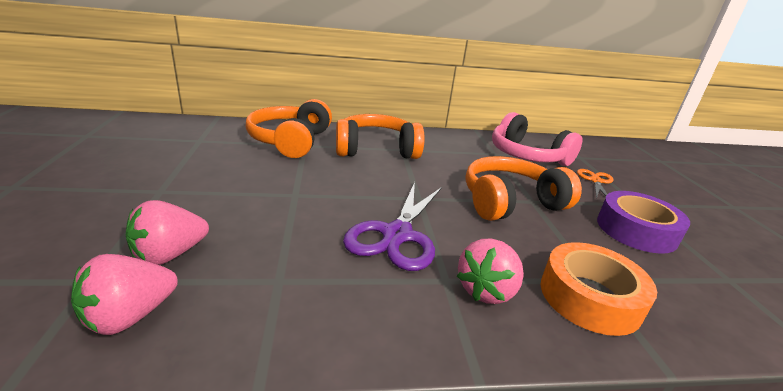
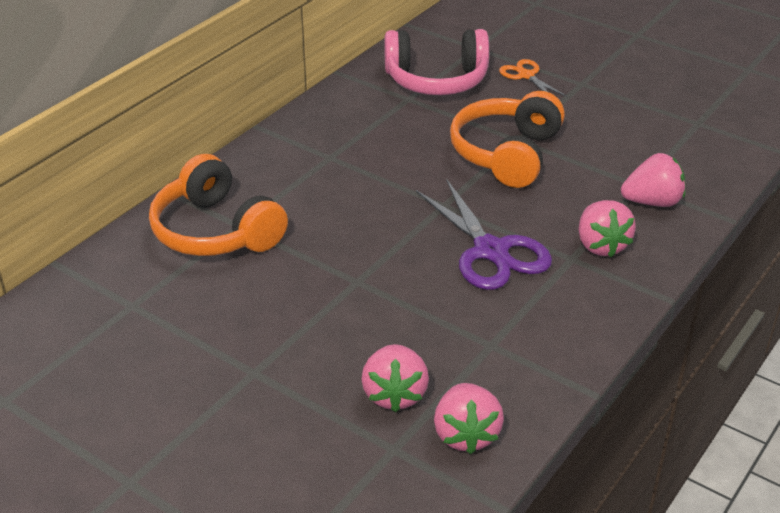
camera: 45 degrees left, 10 degrees up
(376, 150) = (311, 177): orange headphones -> none
(589, 297) = (652, 202): orange tape -> pink strawberry
(636, 230) = (611, 116): purple tape -> none

